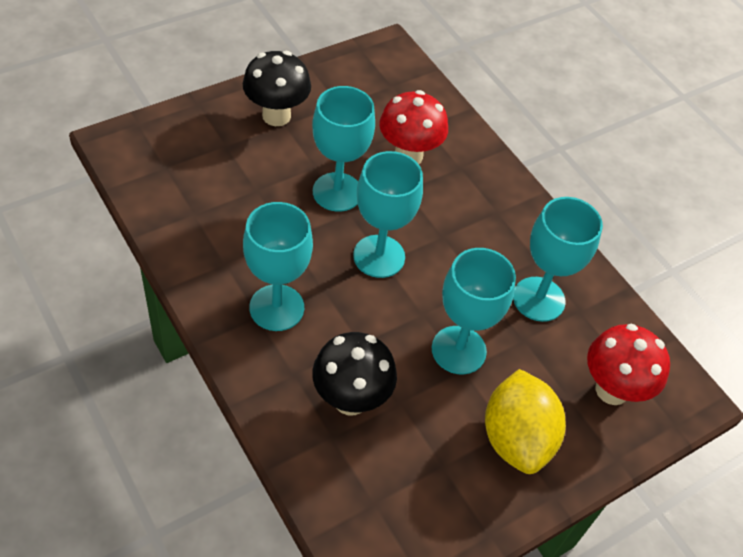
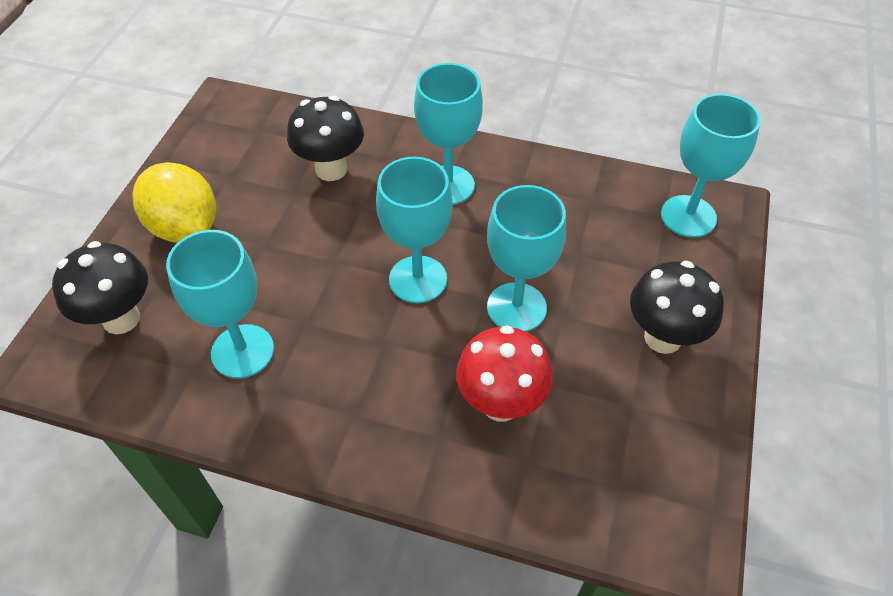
camera: 145 degrees right, 0 degrees up
(458, 350) = (281, 256): turquoise goblet -> turquoise goblet (688, 216)
(612, 390) = (121, 319): red mushroom -> black mushroom

